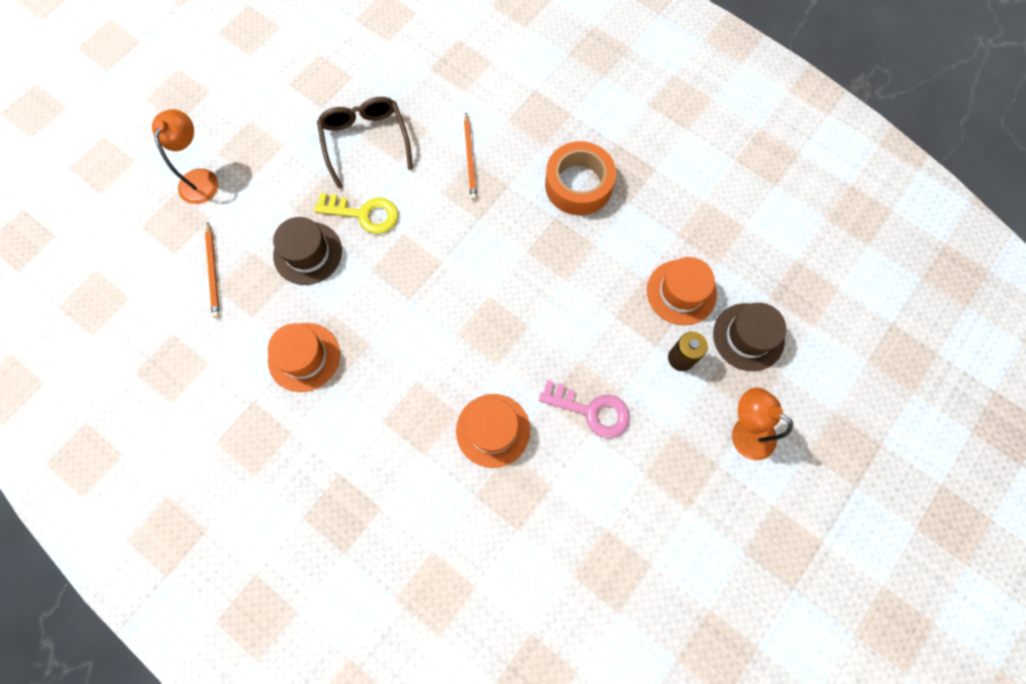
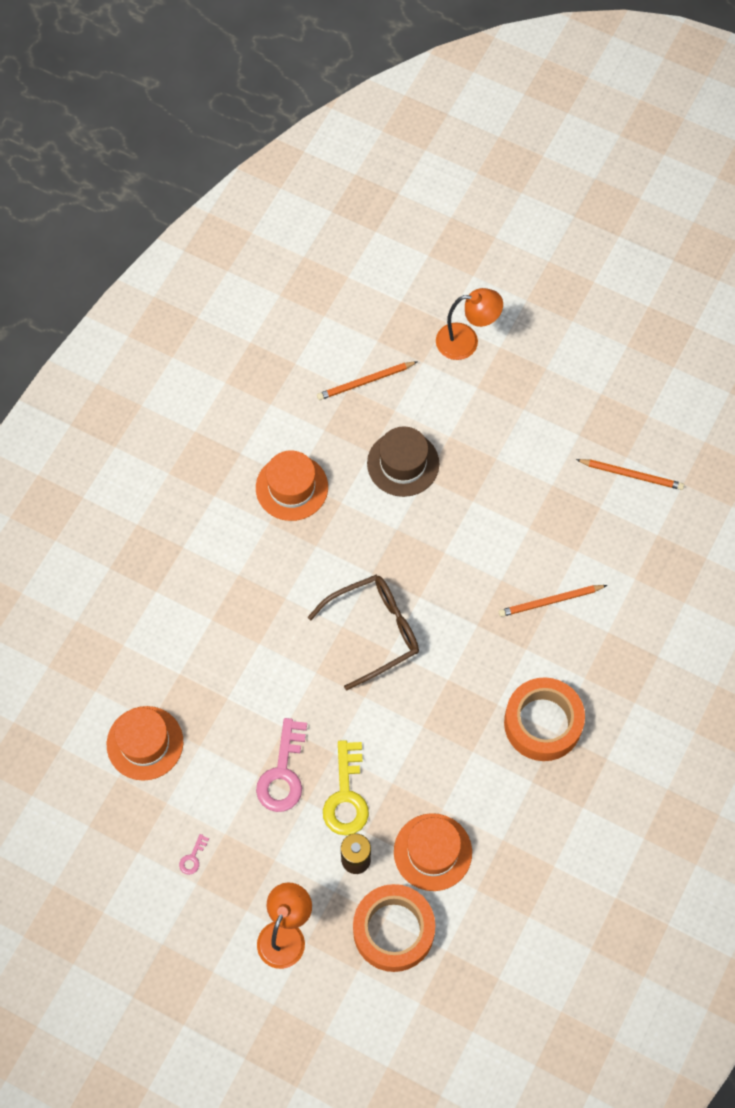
camera: 80 degrees right, 5 degrees down
(364, 214) = (459, 507): yellow key -> yellow key (346, 796)
(365, 141) = (547, 489): brown glasses -> brown glasses (374, 631)
(370, 76) = (631, 475): none -> orange pencil
(493, 430) = (247, 680): orange hat -> orange hat (145, 743)
(663, 509) = (193, 857): none -> pink key
(748, 337) = (393, 930): brown hat -> orange tape

